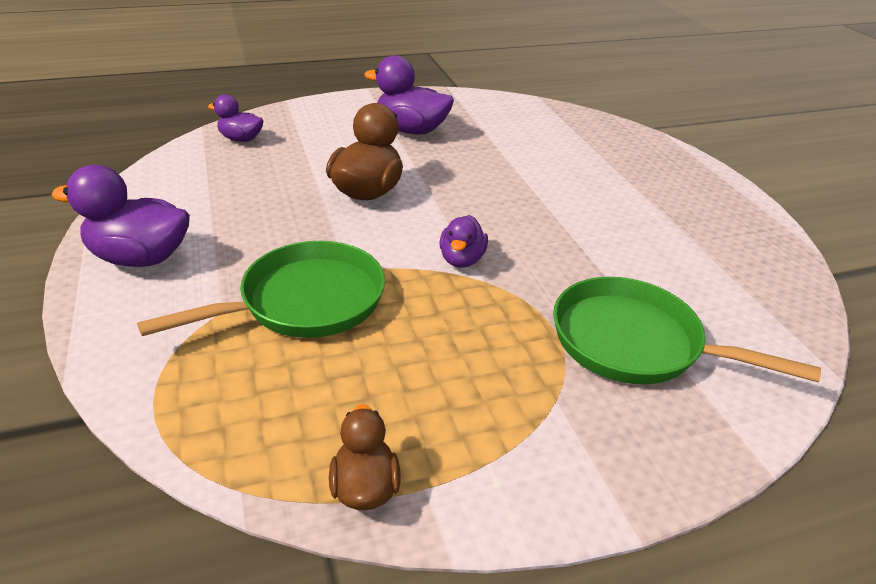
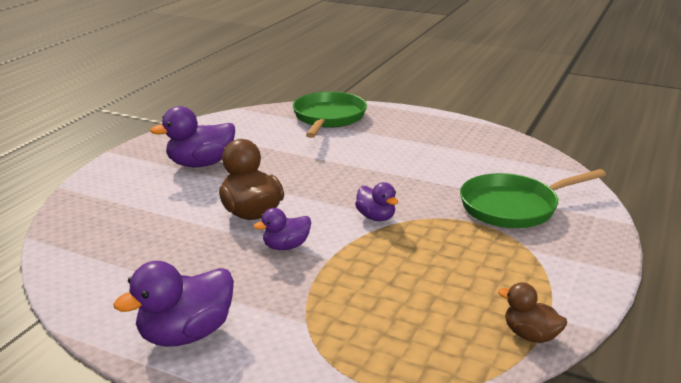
camera: 45 degrees left, 10 degrees down
(241, 139) = (84, 229): purple duck -> purple duck (286, 246)
(304, 302) = (341, 287): green pan -> green pan (328, 118)

